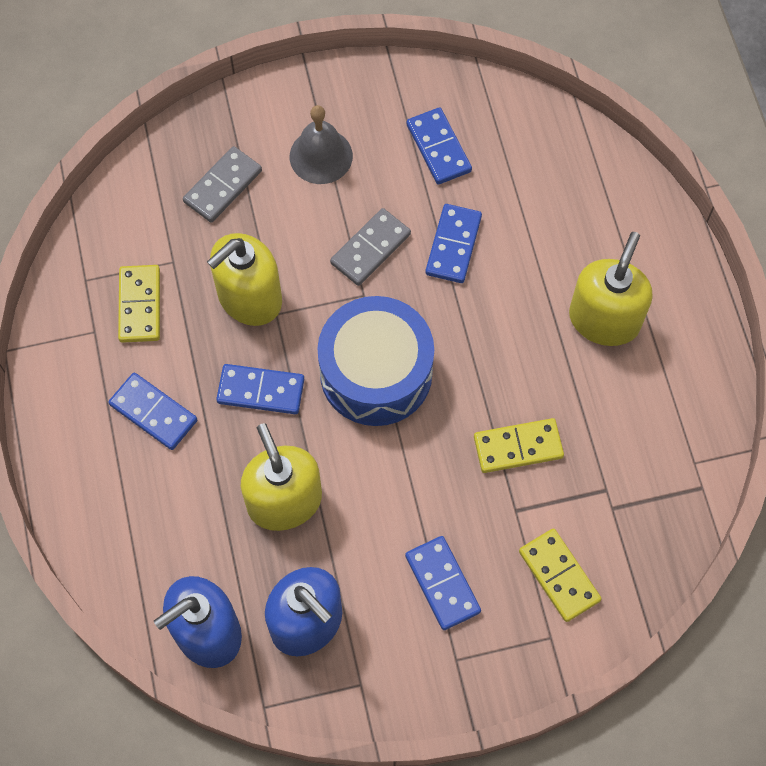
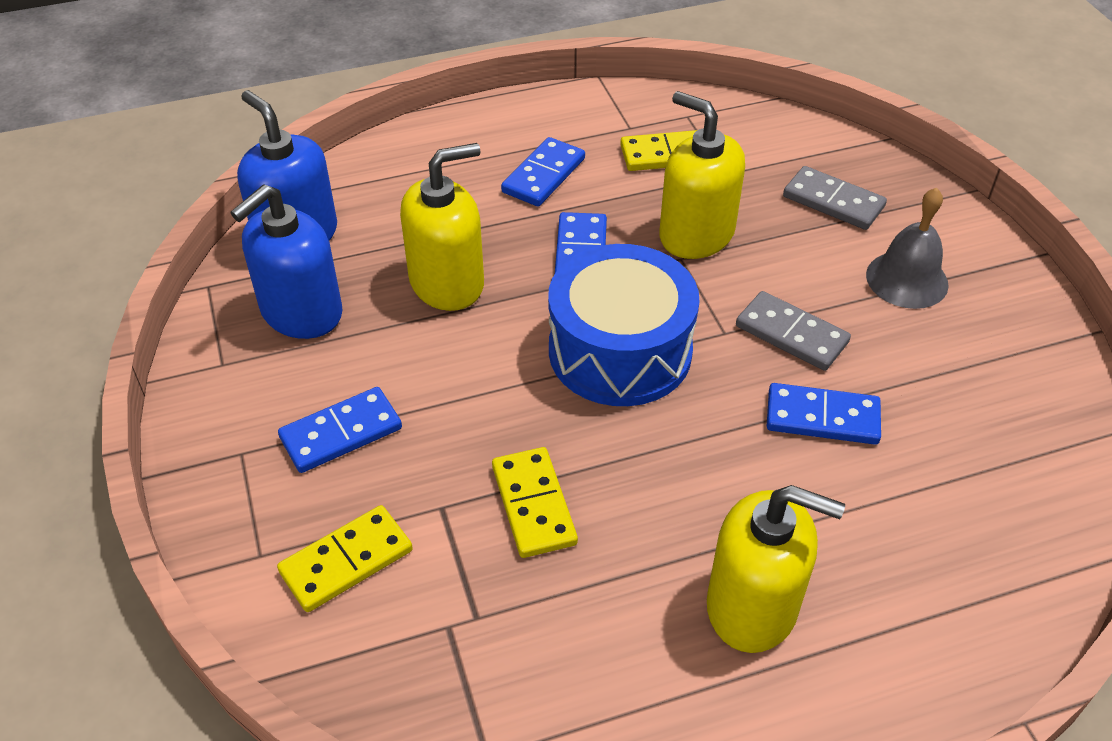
camera: 85 degrees right, 20 degrees down
(438, 148) = (967, 393): blue domino -> none

